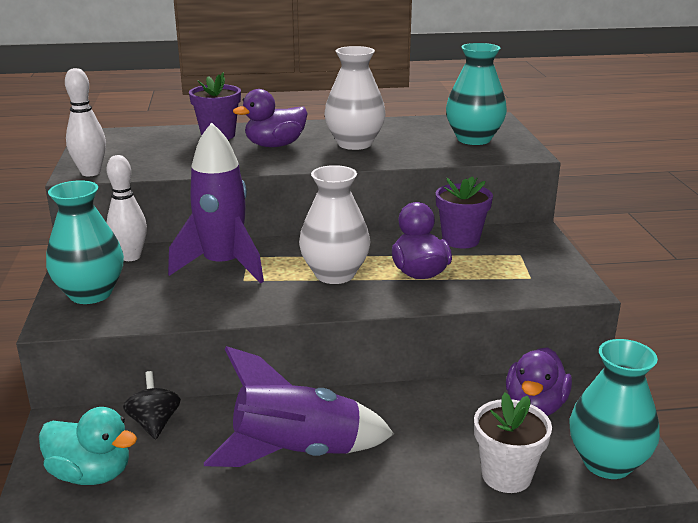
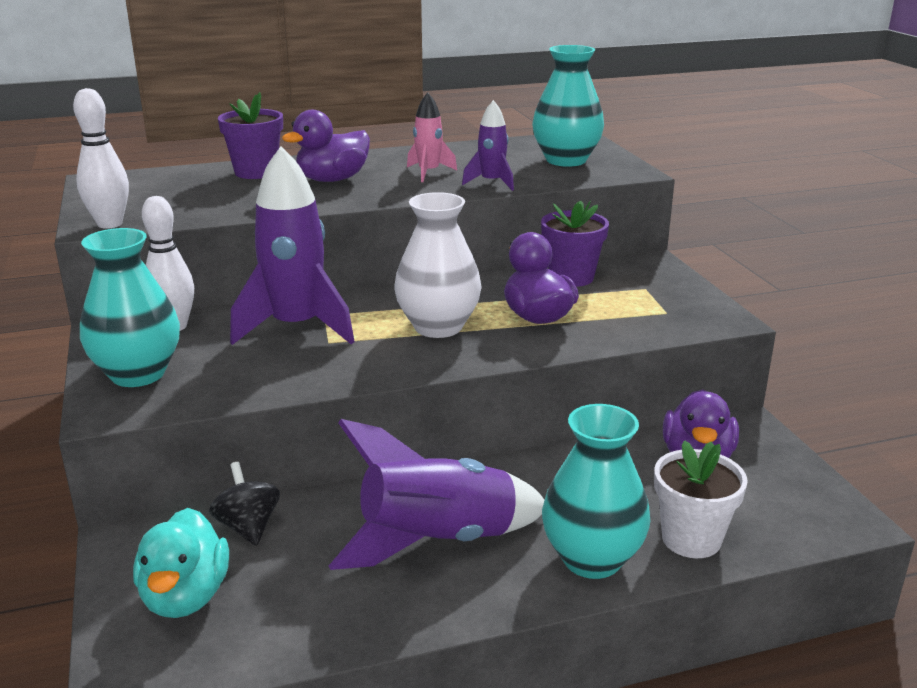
camera: 10 degrees left, 0 degrees up
(91, 474) = (185, 596): turquoise duck -> turquoise duck turned 75 degrees clockwise
(354, 144) = (428, 173): white vase -> pink rocket
(402, 156) = (491, 183): none -> purple rocket
(607, 462) = (797, 512): turquoise vase -> turquoise vase (592, 559)

